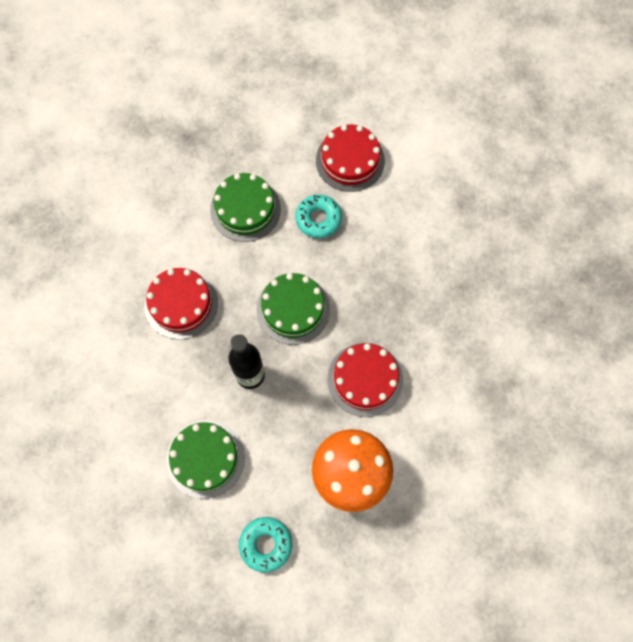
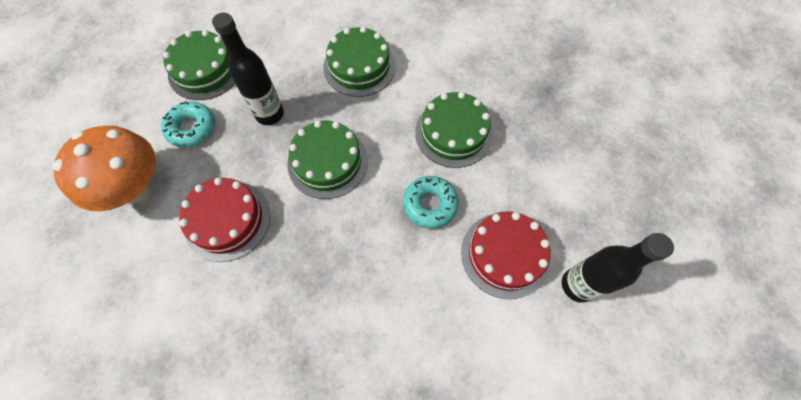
camera: 100 degrees right, 5 degrees down
(181, 304) = (359, 67): red cake -> green cake
(266, 544) = (109, 106): turquoise donut -> turquoise donut (192, 128)
(363, 112) = (577, 285): none -> black bottle

